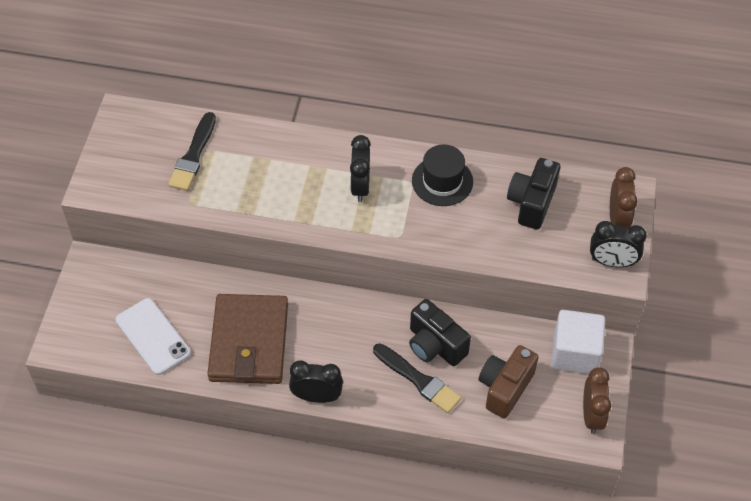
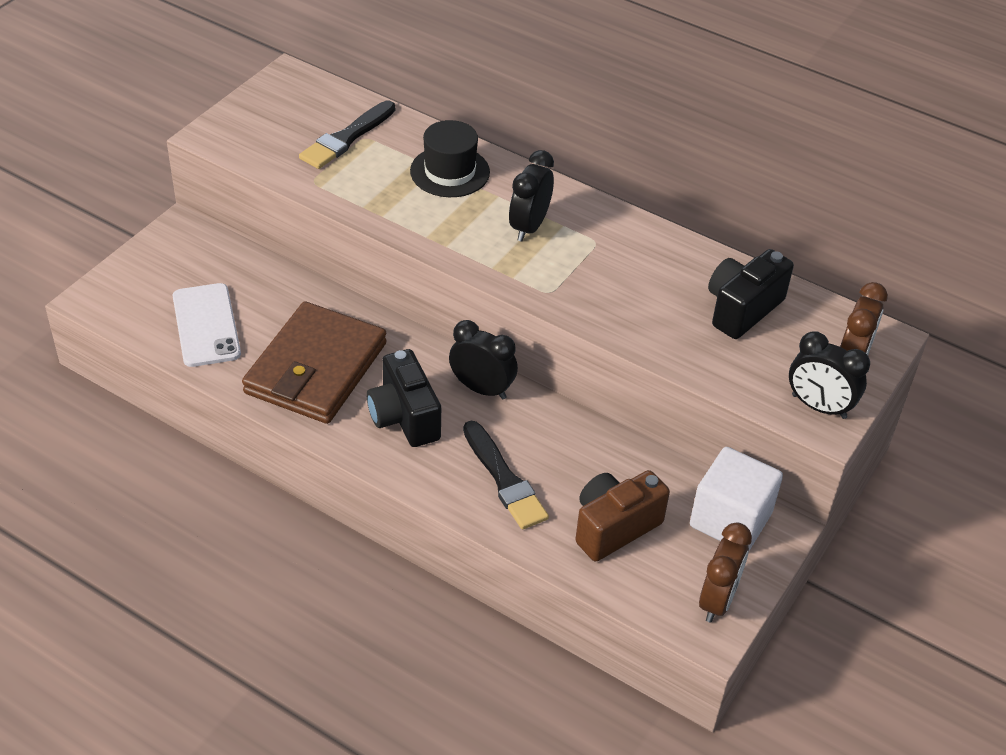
camera: 20 degrees right, 10 degrees down
(317, 396) = (365, 454): black clock -> black clock (482, 389)
(435, 345) = (547, 448): black camera -> black camera (404, 417)
(442, 181) = (636, 252): black hat -> black hat (450, 172)

